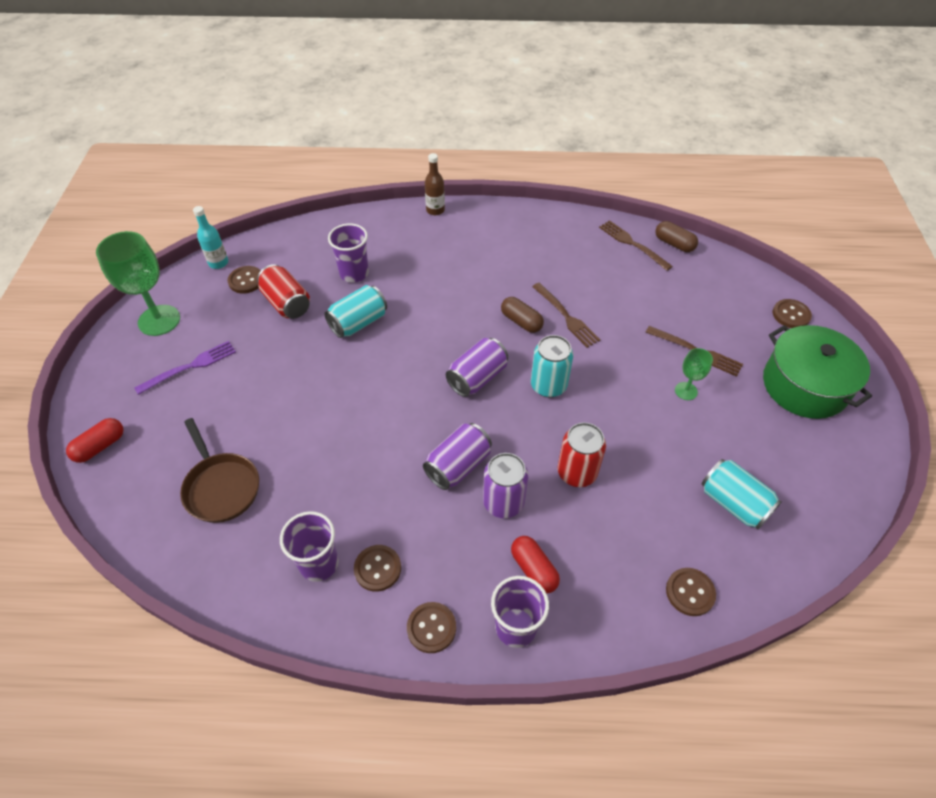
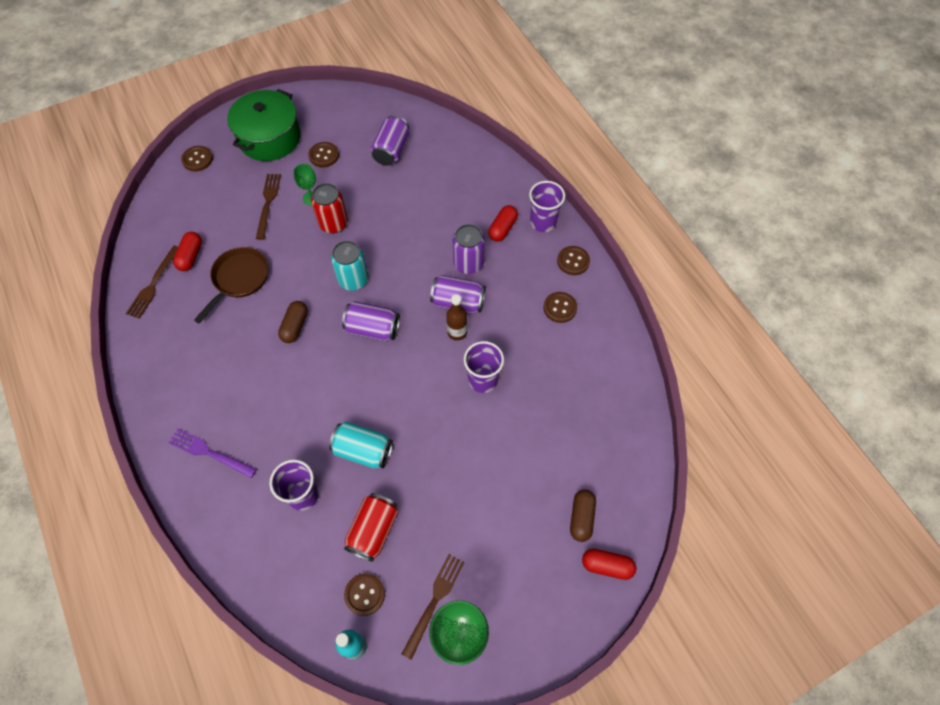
camera: 120 degrees left, 10 degrees up
(191, 366) = (491, 560): purple fork -> purple fork (209, 452)
(221, 487) = (574, 443): brown pan -> brown pan (239, 279)
(319, 563) = (580, 342): purple cup -> purple cup (483, 380)
(435, 210) = (171, 475): brown bottle -> brown bottle (457, 332)
(567, 317) = (273, 297): brown fork -> brown fork (434, 600)
(577, 472) = (419, 234): red can -> red can (333, 223)
(653, 275) = (190, 256): none -> red capsule
(674, 244) = (140, 255): brown capsule -> brown capsule (581, 517)
(690, 592) = (465, 154): brown button -> brown button (324, 155)
(733, 503) = (391, 150): turquoise can -> purple can

